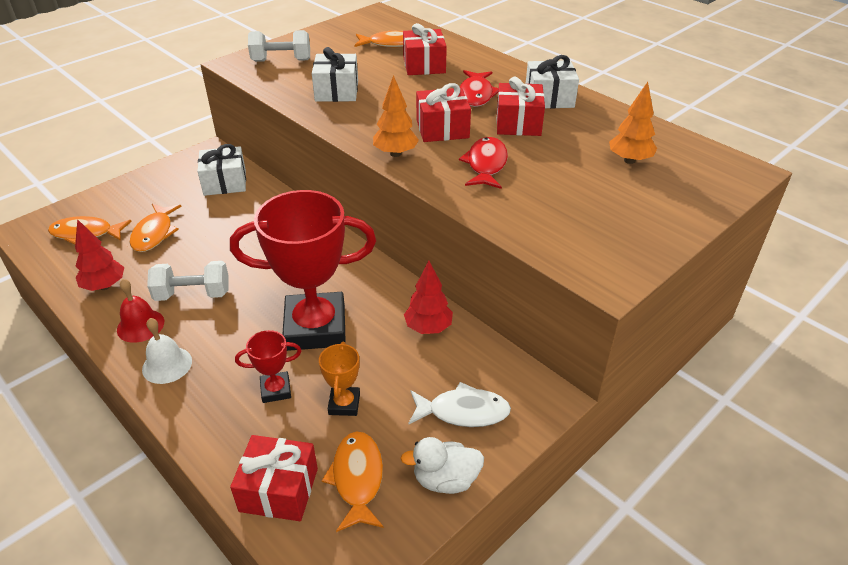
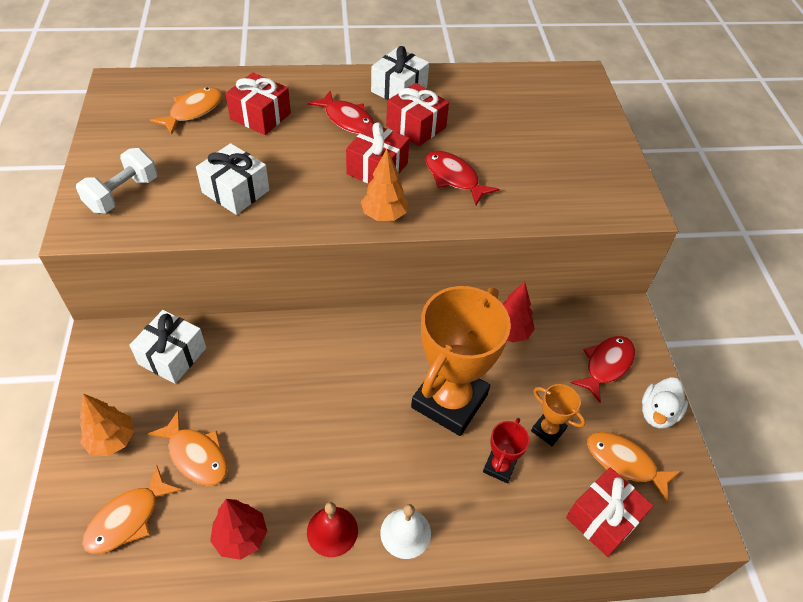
camera: 55 degrees left, 10 degrees up
(193, 294) = (325, 467): white dumbbell -> none
(315, 327) = (449, 401): red trophy -> orange trophy
(463, 411) = (606, 365): white fish -> red fish
(629, 160) = (521, 111): orange tree -> orange tree (112, 440)

